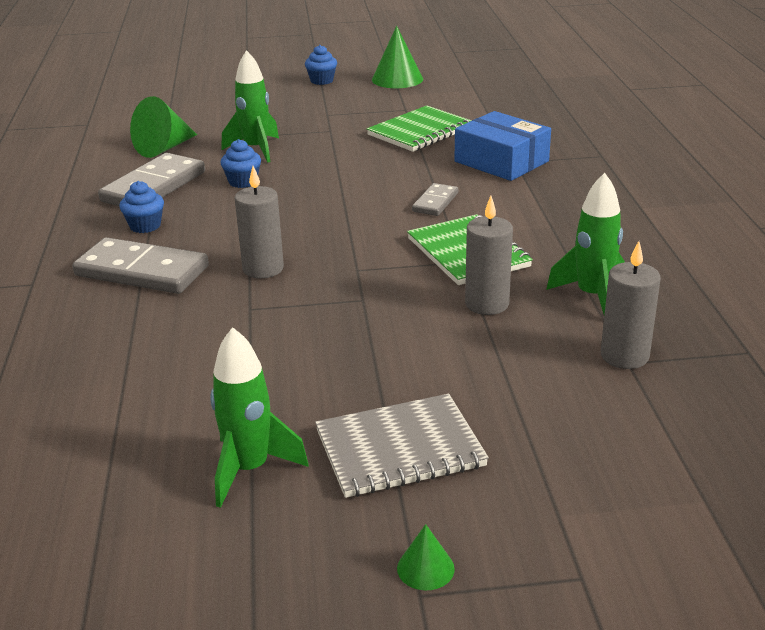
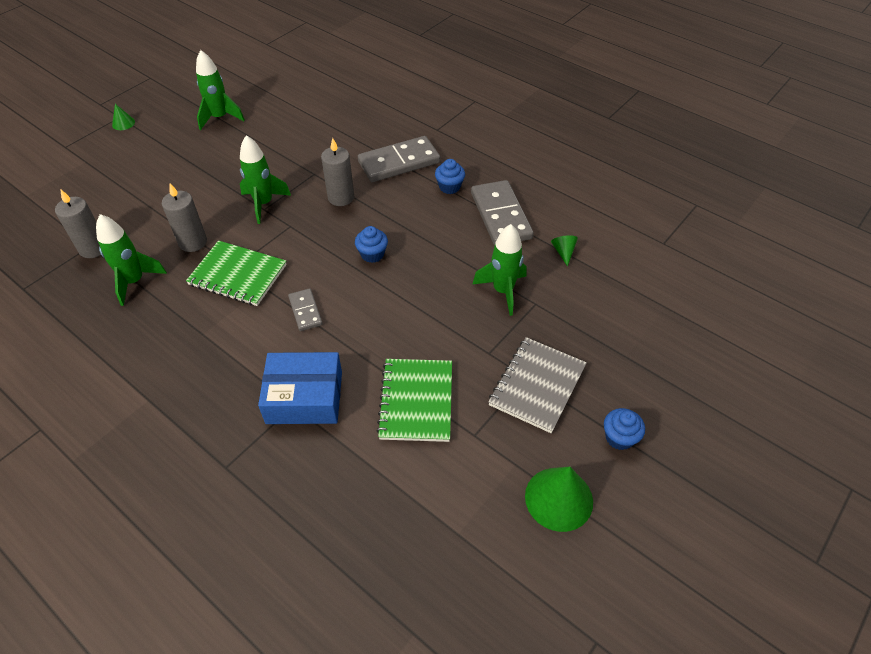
camera: 135 degrees right, 20 degrees up
(164, 148) = (563, 252): green cone -> green cone, size x0.51
(243, 182) = (456, 253): blue cupcake -> blue cupcake (372, 254)
(355, 304) = (264, 204): none -> green rocket
(400, 449) = (169, 152): grey notebook -> grey notebook (537, 385)

